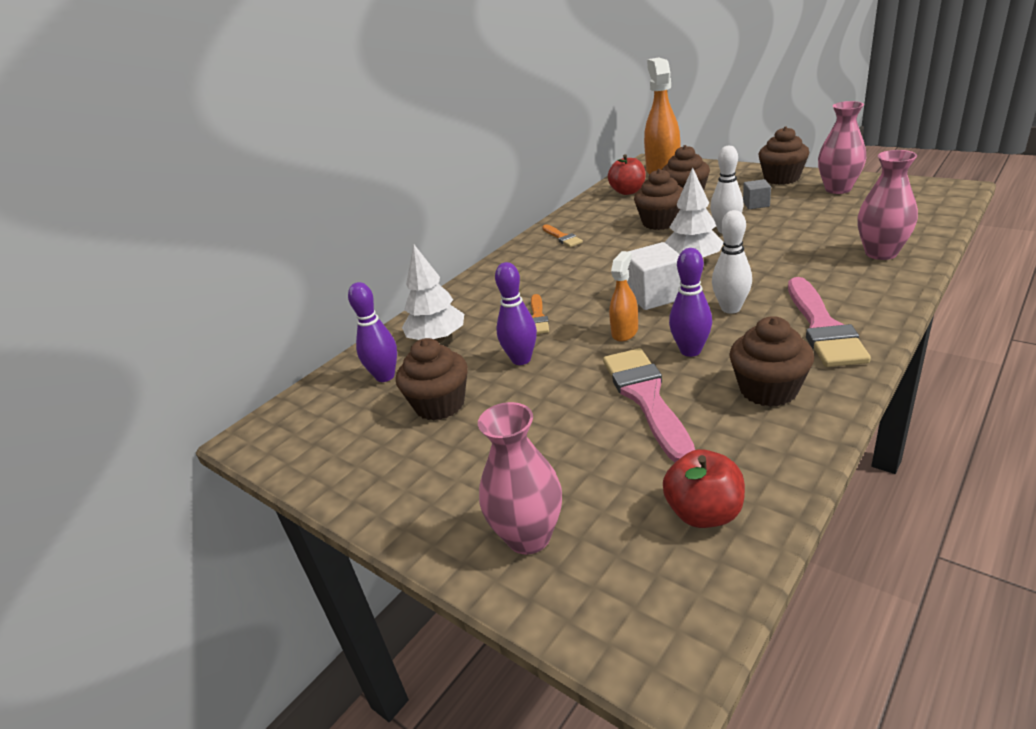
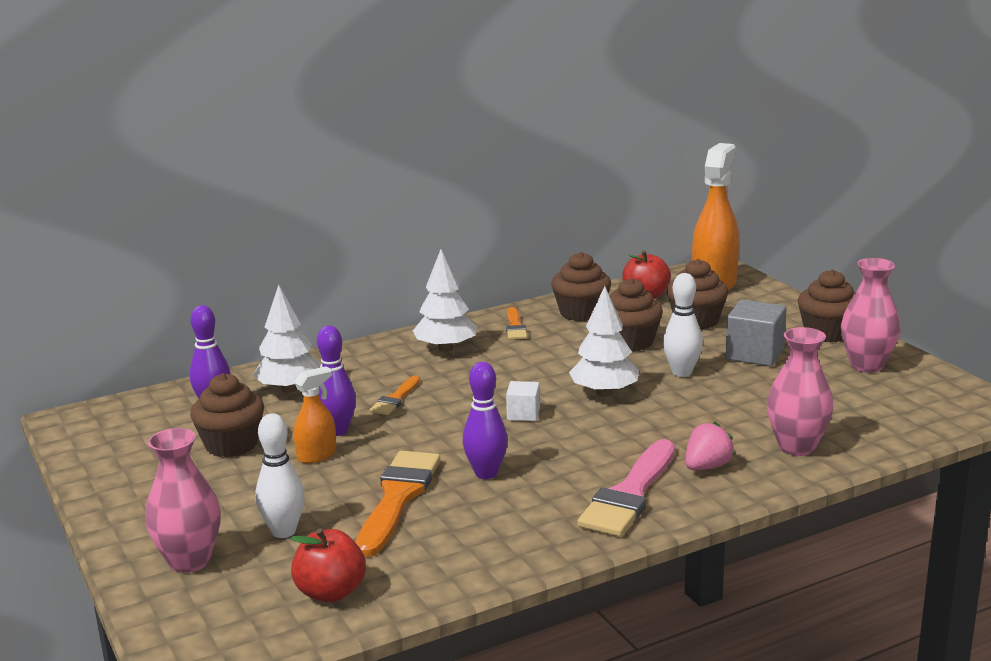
camera: 20 degrees right, 10 degrees down
(529, 268) = (446, 348): none -> white tree
(625, 332) = (452, 438): orange spray bottle -> orange spray bottle (317, 455)
(646, 398) = (397, 498): pink brush -> orange brush
(655, 295) = (523, 414): white cube -> white cube, size x0.57
(730, 308) = (574, 449): white bowling pin -> white bowling pin (284, 531)
(756, 204) = (754, 354): grey cube -> grey cube, size x1.74
(768, 390) = (505, 527): brown cupcake -> brown cupcake (581, 313)
(844, 287) = (707, 467): none -> pink strawberry

